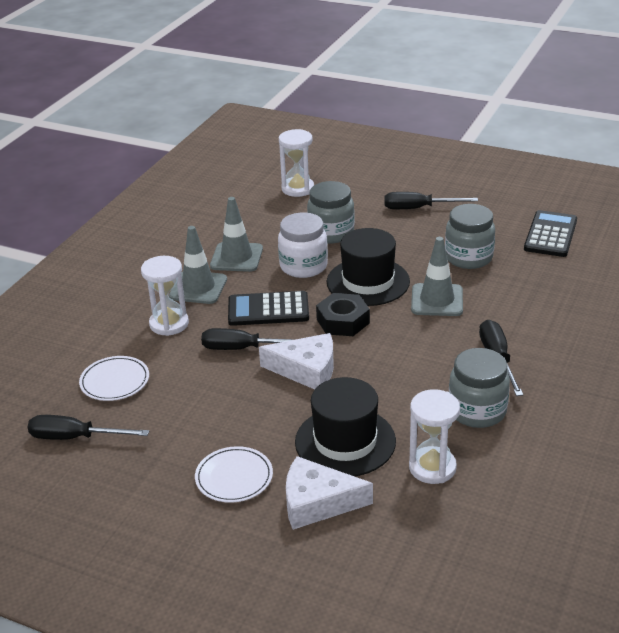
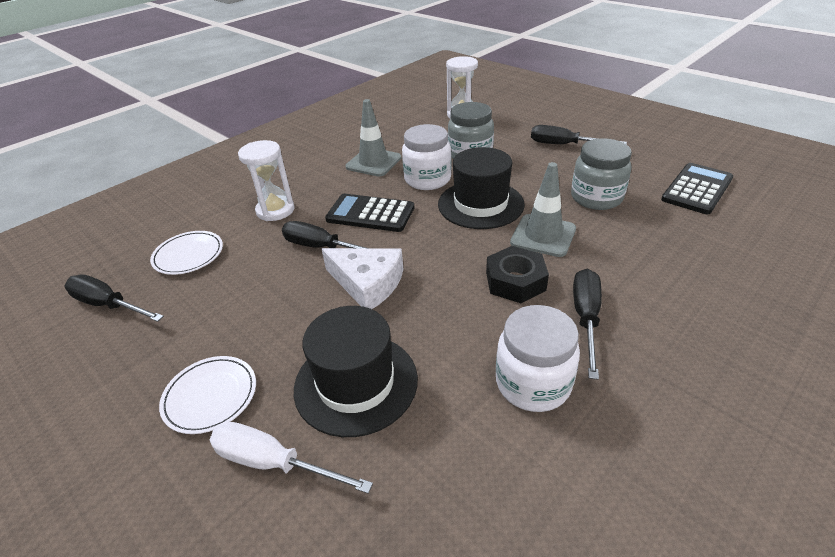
camera: 20 degrees right, 5 degrees up
(198, 288) = (323, 183): grey traffic cone -> none
(317, 502) = (273, 463): white cheese -> white screwdriver
(343, 321) = (434, 239): black nut -> black nut (515, 281)
(432, 467) = (439, 453): white hourglass -> none
(477, 411) = (533, 383): grey jar -> white jar

